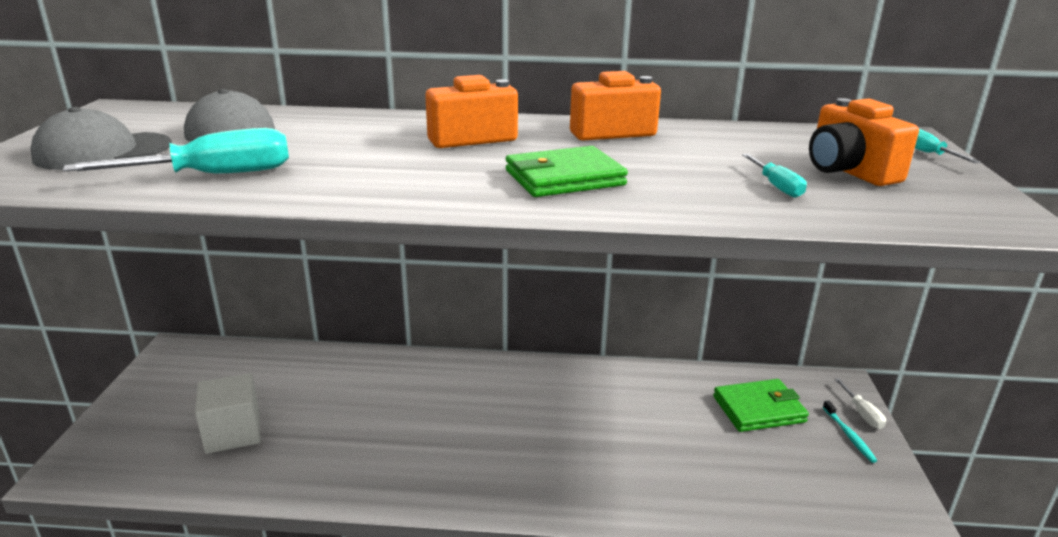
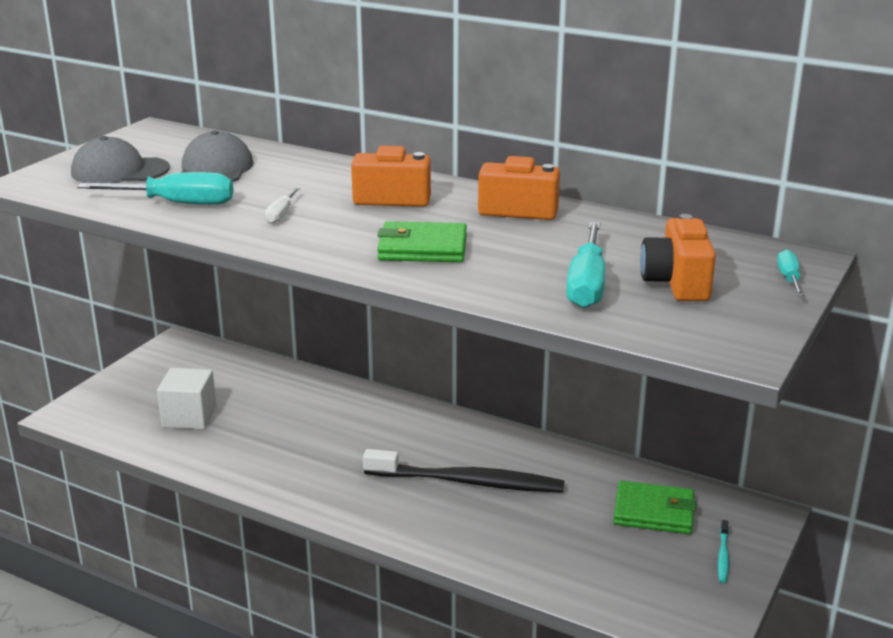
camera: 25 degrees right, 0 degrees up
(578, 426) = (468, 482): none -> black toothbrush
(776, 186) = (586, 285): turquoise screwdriver -> turquoise screwdriver, size x1.92
(862, 414) = (759, 543): white screwdriver -> white screwdriver (281, 214)

